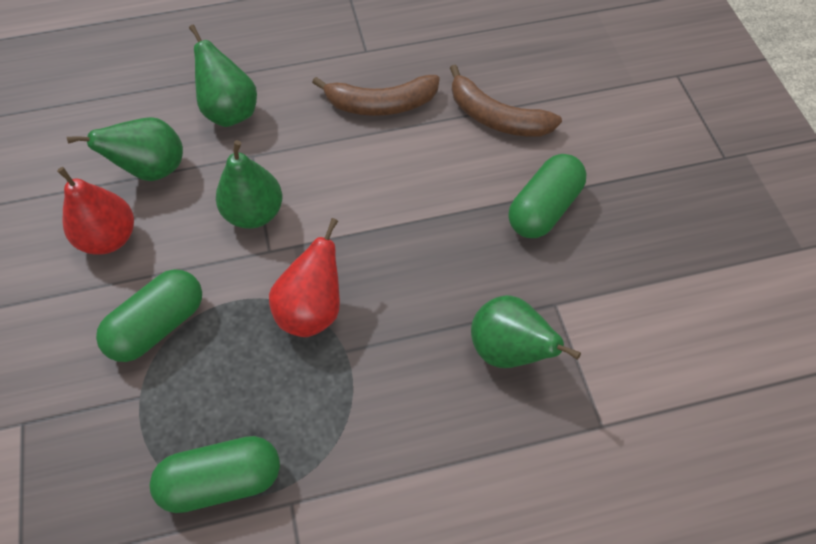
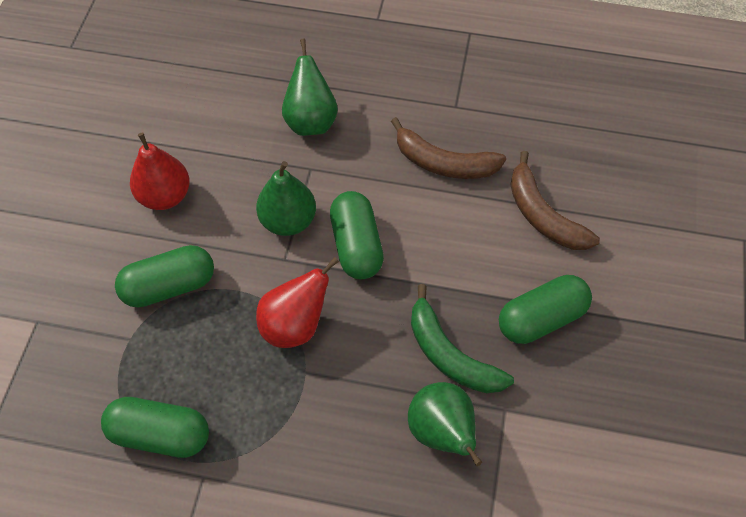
camera: 25 degrees right, 0 degrees up
(152, 169) = (224, 149): green pear -> none
(335, 210) = (356, 245): none -> green capsule
(478, 275) = (449, 354): none -> green banana

